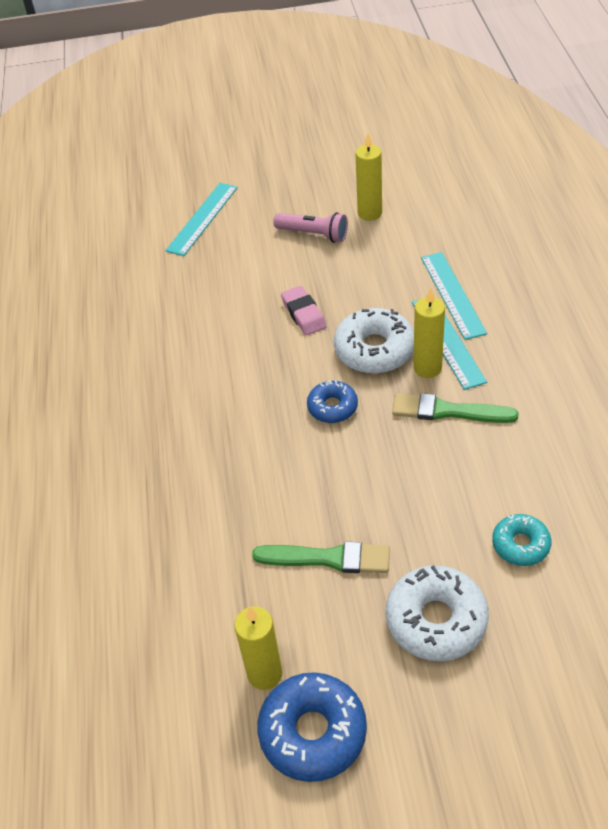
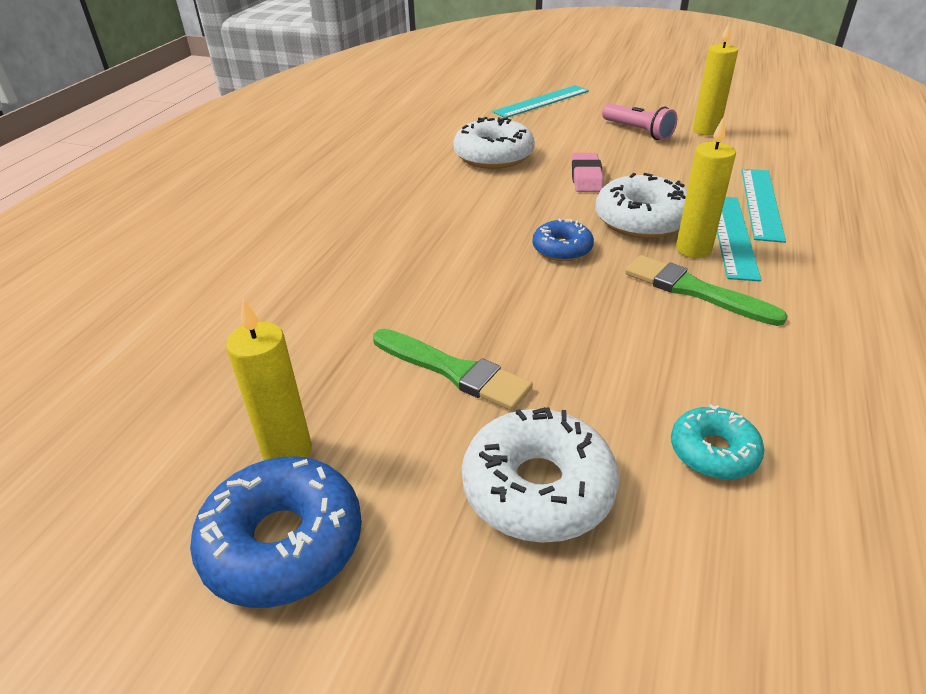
camera: 25 degrees right, 10 degrees down
(207, 315) = (493, 156): none -> white donut

